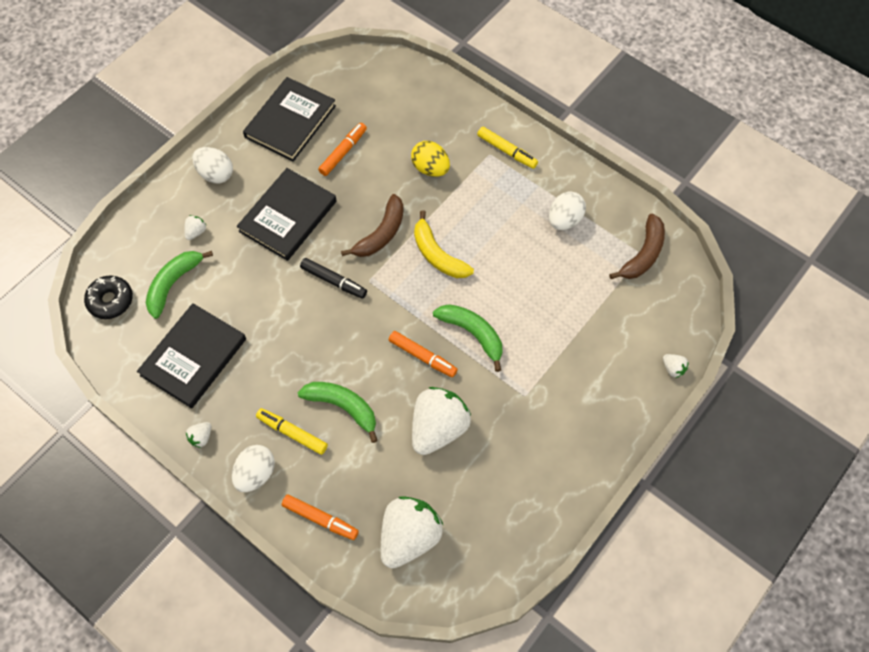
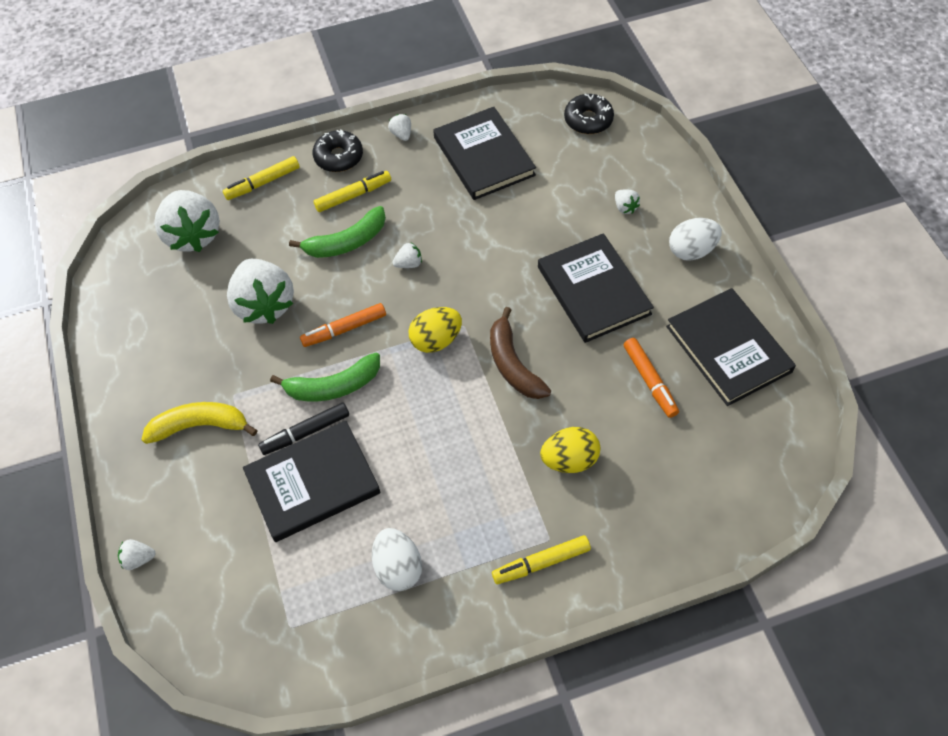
camera: 125 degrees right, 5 degrees down
(173, 284) = (574, 169): green banana -> none
(256, 474) = (338, 157): white egg -> black donut
(320, 519) = (262, 183): orange marker -> yellow marker
(334, 281) = (485, 295): black marker -> black marker (305, 432)
(336, 348) = (409, 263): none -> white strawberry
(392, 291) = (436, 340): none -> yellow egg
(437, 255) = (448, 404): yellow banana -> yellow banana (200, 426)
(549, 300) = (312, 483): none -> black book
(643, 254) = (288, 629): brown banana -> none

